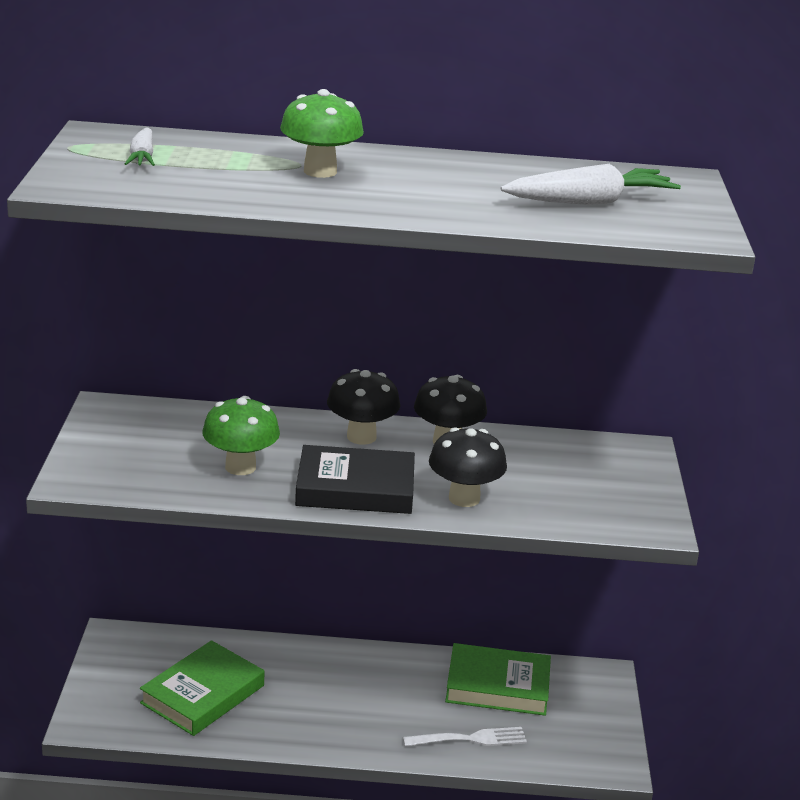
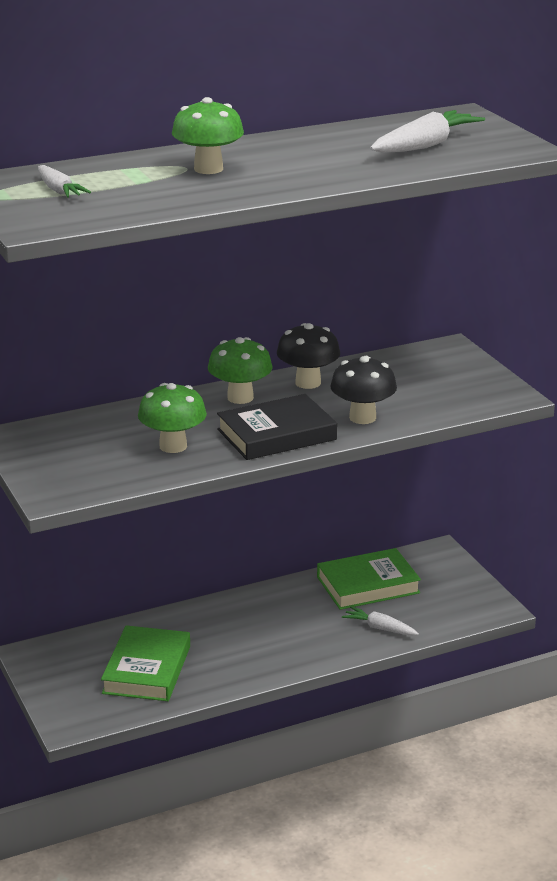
camera: 25 degrees left, 0 degrees up
(361, 437) = (240, 398): black mushroom -> green mushroom
(470, 739) = (380, 628): white fork -> white carrot

